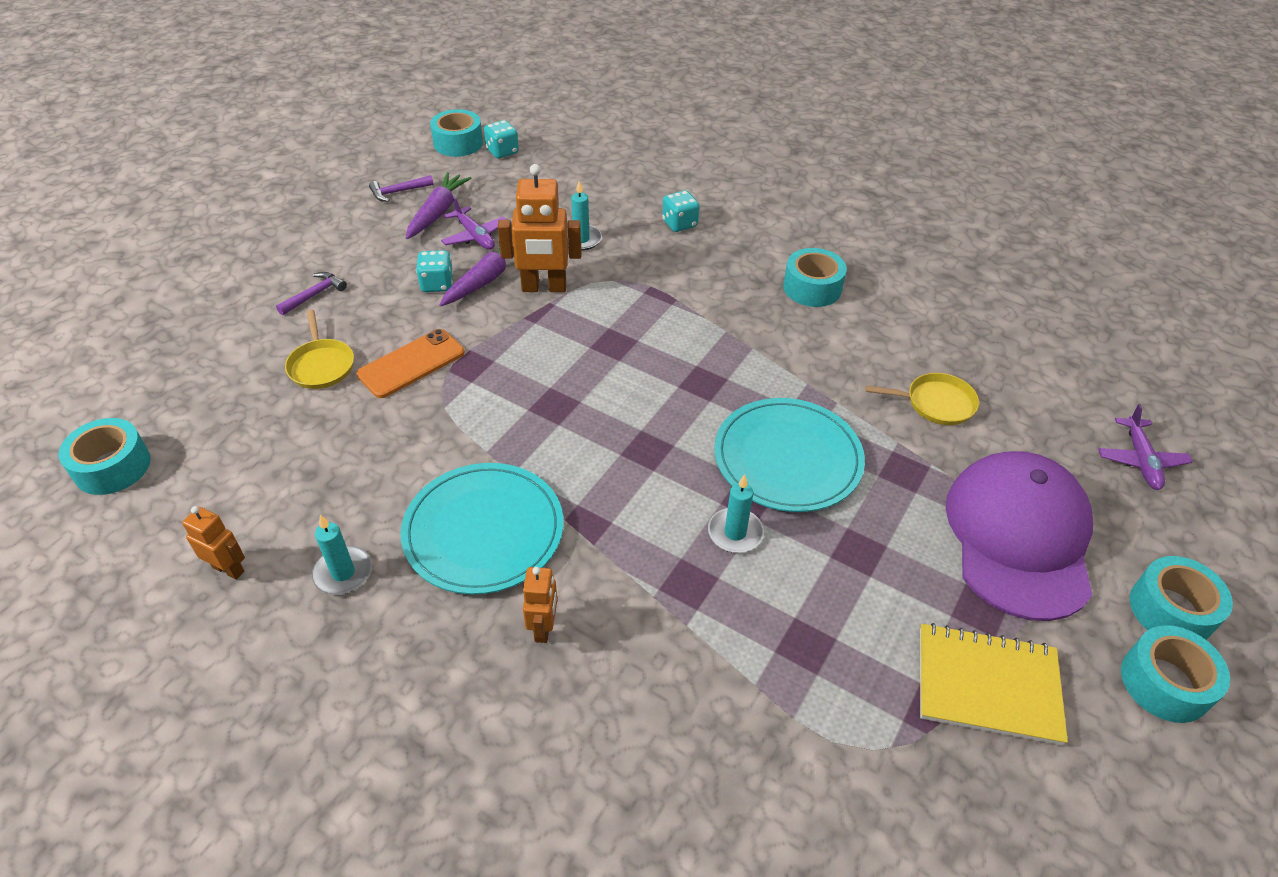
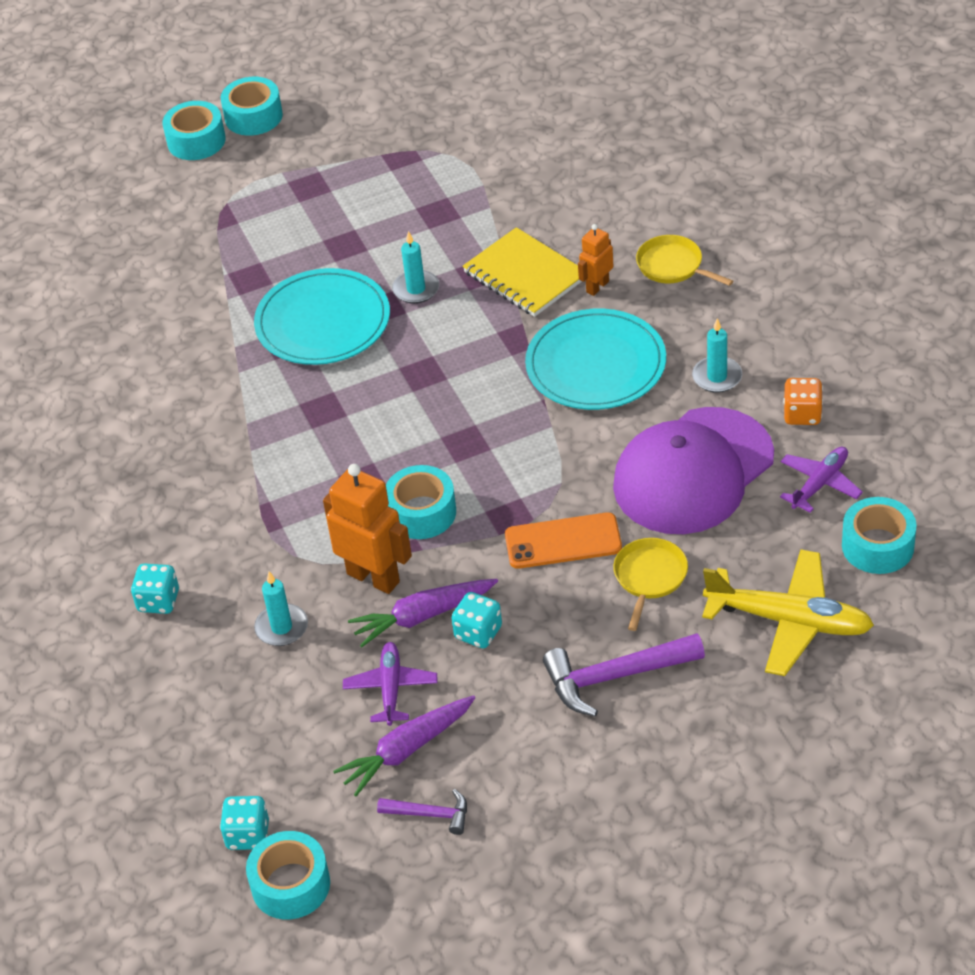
camera: 140 degrees left, 0 degrees up
(183, 378) = (789, 621): none -> yellow plane
(229, 569) = (802, 414): orange robot -> orange dice
(315, 295) = (614, 677): purple hammer -> purple hammer, size x1.80
(812, 288) = (122, 459): turquoise tape -> turquoise tape (421, 512)
(936, 403) = (160, 313): yellow pan -> yellow pan (672, 266)
(987, 685) = (354, 154): yellow notebook -> yellow notebook (525, 275)
(1018, 537) = (230, 210): purple cap -> purple cap (693, 472)
(1140, 460) = (77, 216): purple plane -> purple plane (820, 484)

